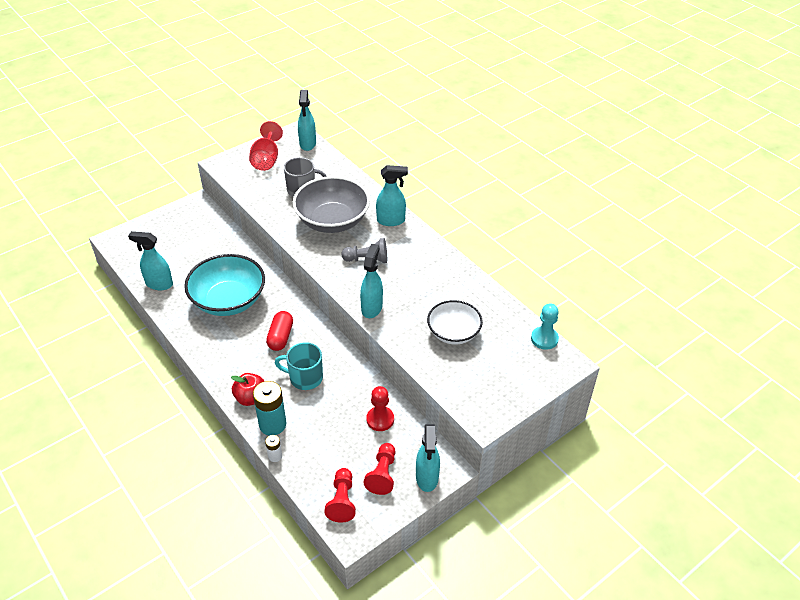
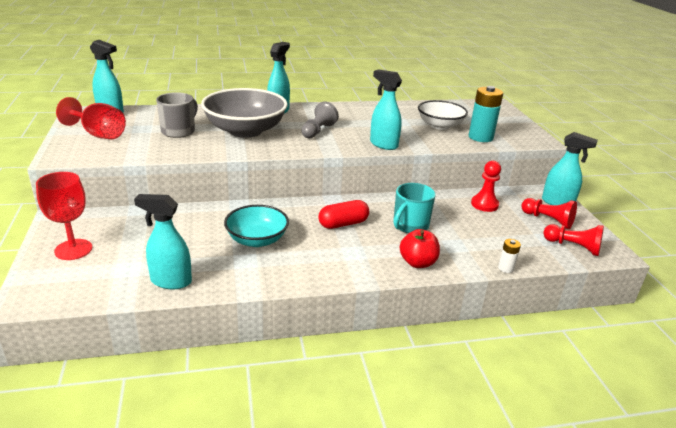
camera: 65 degrees left, 15 degrees down
(159, 284) = (170, 281): turquoise spray bottle -> turquoise spray bottle turned 60 degrees clockwise
(168, 228) = (73, 249): none -> red goblet
(228, 300) = (257, 240): turquoise bowl -> turquoise bowl, size x0.63
(272, 424) = (462, 259): turquoise battery -> turquoise battery (480, 137)
(281, 337) = (343, 224): red capsule -> red capsule turned 60 degrees counterclockwise
(544, 339) = (468, 103): turquoise pawn -> none

